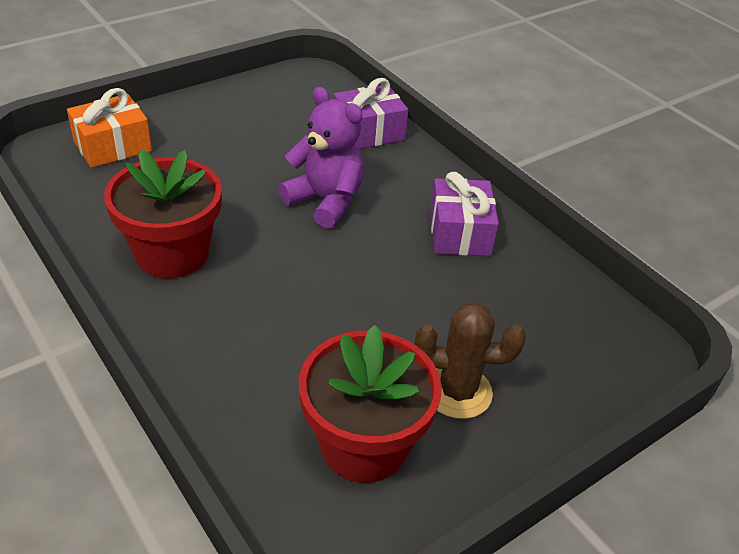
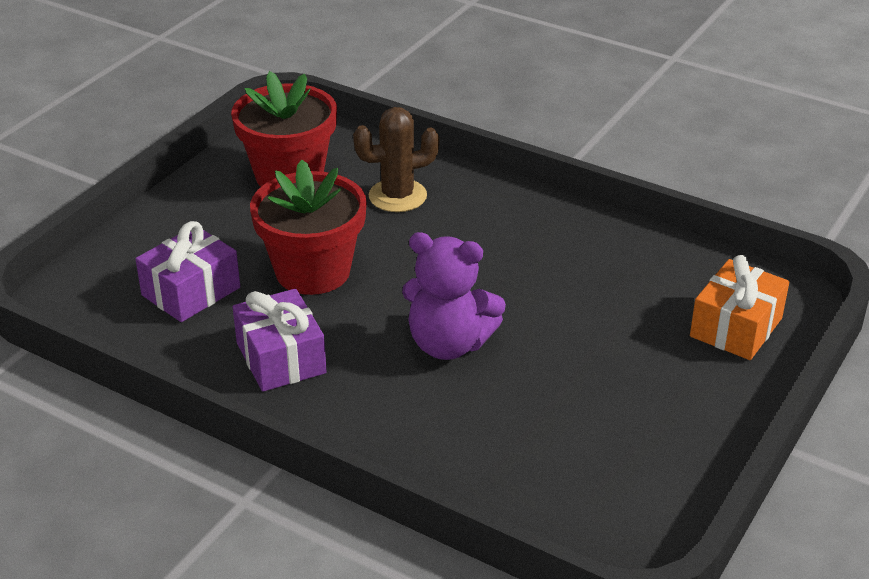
camera: 160 degrees right, 5 degrees down
(172, 254) = (548, 245): red flower pot -> red flower pot (313, 271)
(368, 132) = (466, 462): purple gift -> purple gift (191, 291)
(457, 391) = (231, 223): brown cactus -> brown cactus (397, 196)

